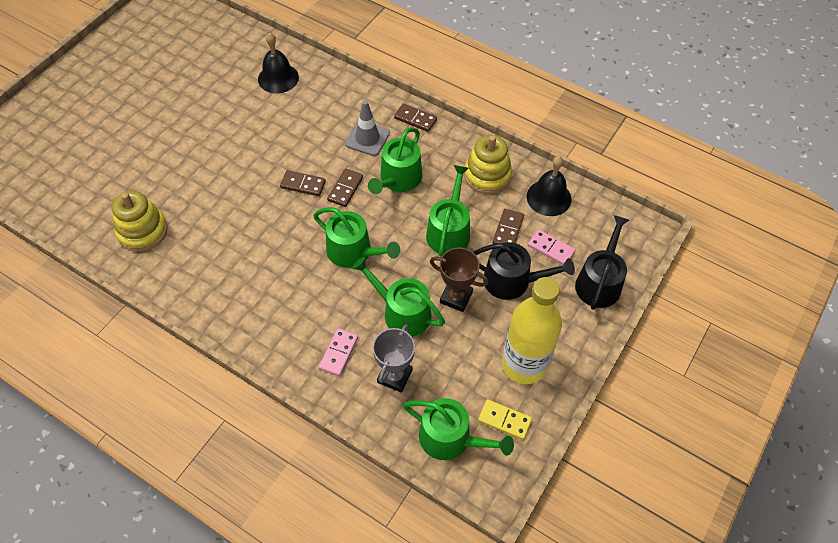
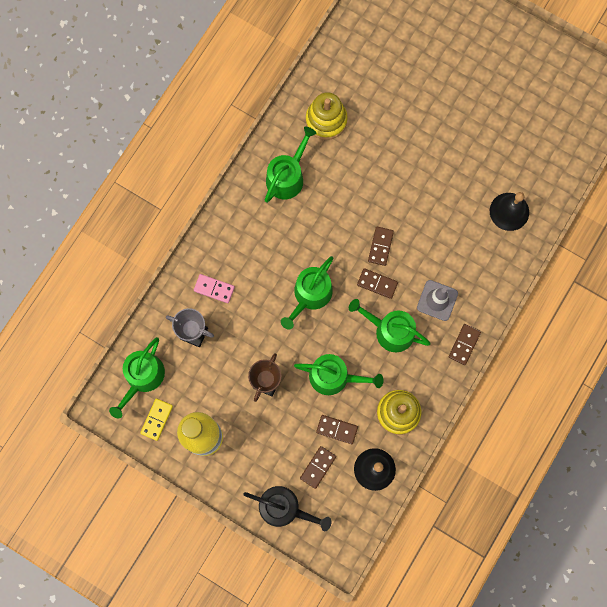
camera: 90 degrees right, 20 degrees up
(402, 312) = (251, 337): green watering can -> green watering can (287, 176)
(512, 281) = (283, 431): black watering can -> none
(551, 249) = (318, 467): pink domino -> brown domino

